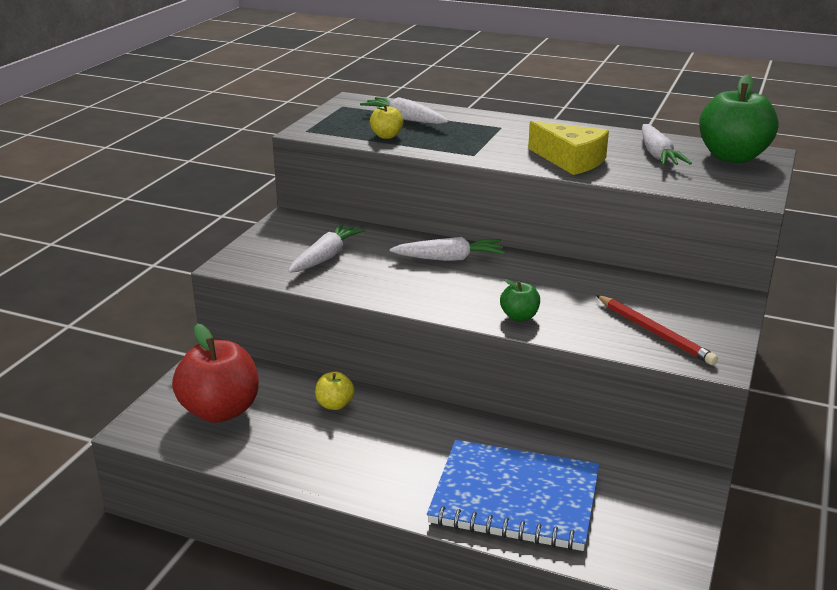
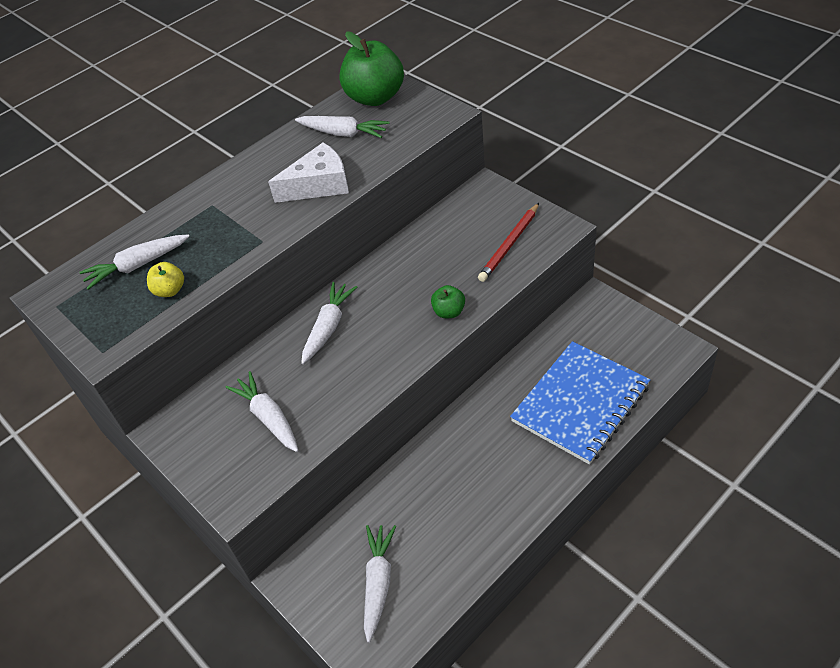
camera: 60 degrees left, 20 degrees up
(220, 411) = (378, 583): red apple -> white carrot
(335, 405) = (412, 488): yellow apple -> none
(570, 160) = (319, 185): yellow cheese -> white cheese
(654, 332) = (509, 244): red pencil -> red pencil turned 135 degrees clockwise

